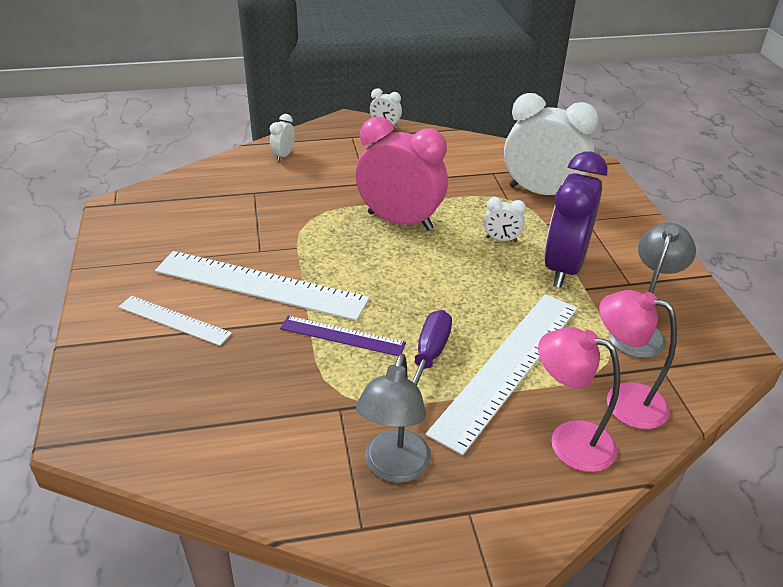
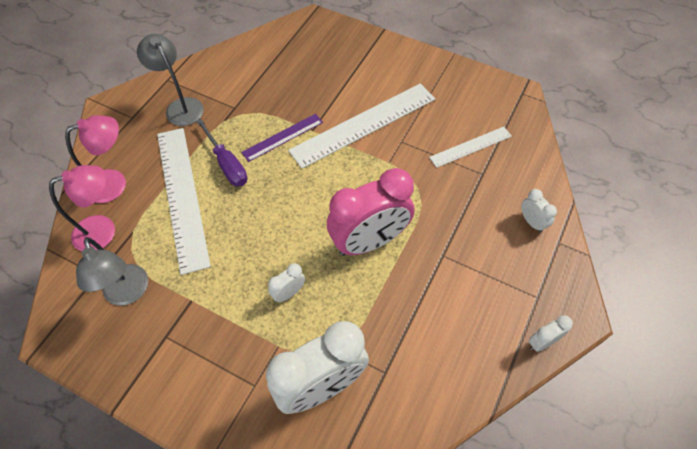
camera: 130 degrees right, 20 degrees up
(174, 320) = (365, 75): white ruler -> white ruler (470, 146)
(564, 267) = (222, 307): purple clock -> none

